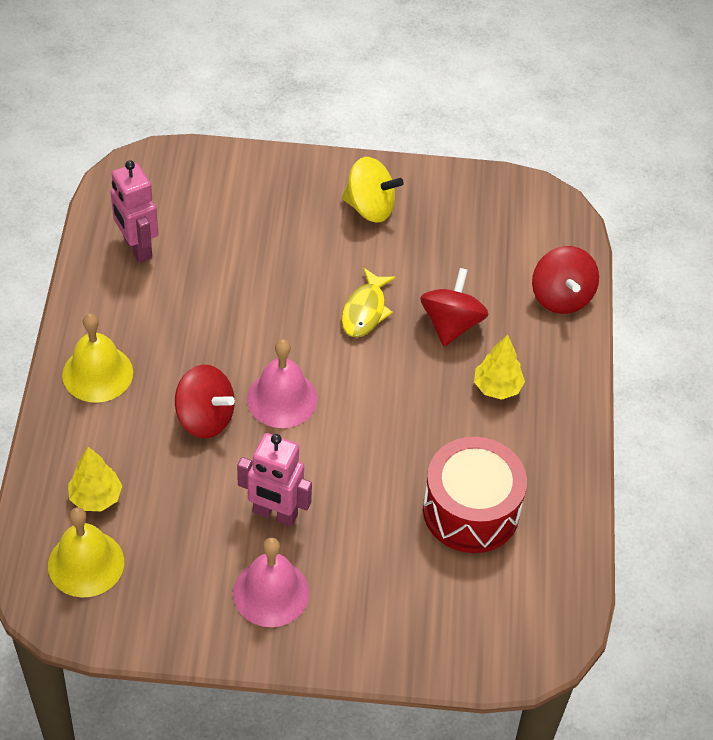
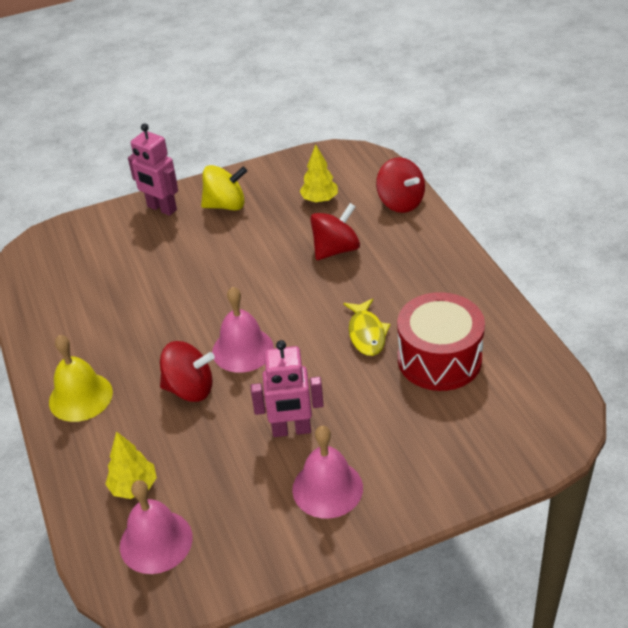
camera: 20 degrees left, 10 degrees down
(86, 563) = (156, 541): yellow bell -> pink bell
(137, 248) = (62, 300): pink robot -> pink robot (161, 208)
(365, 310) = (267, 267): yellow fish -> yellow fish (366, 333)
(451, 324) = (336, 249): red spinning top -> red spinning top turned 60 degrees clockwise
(497, 387) = (398, 274): yellow tree -> yellow tree (319, 200)

